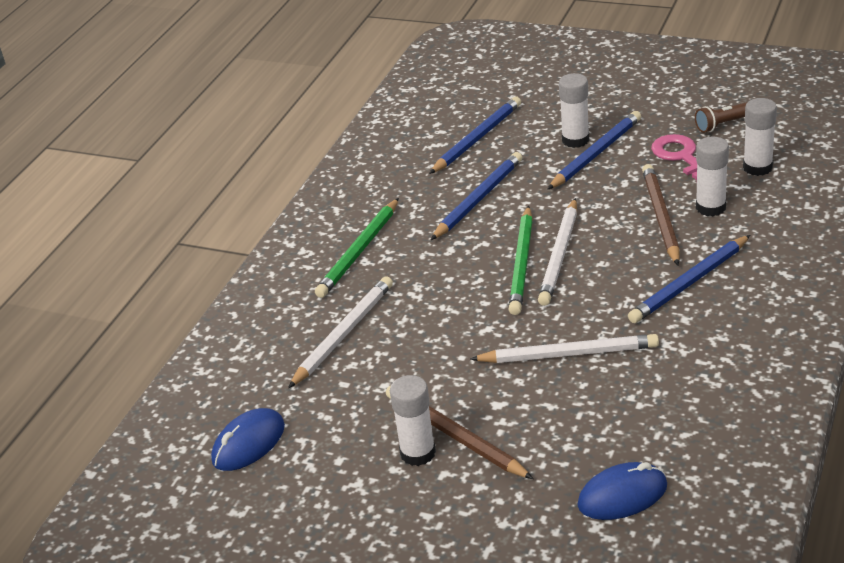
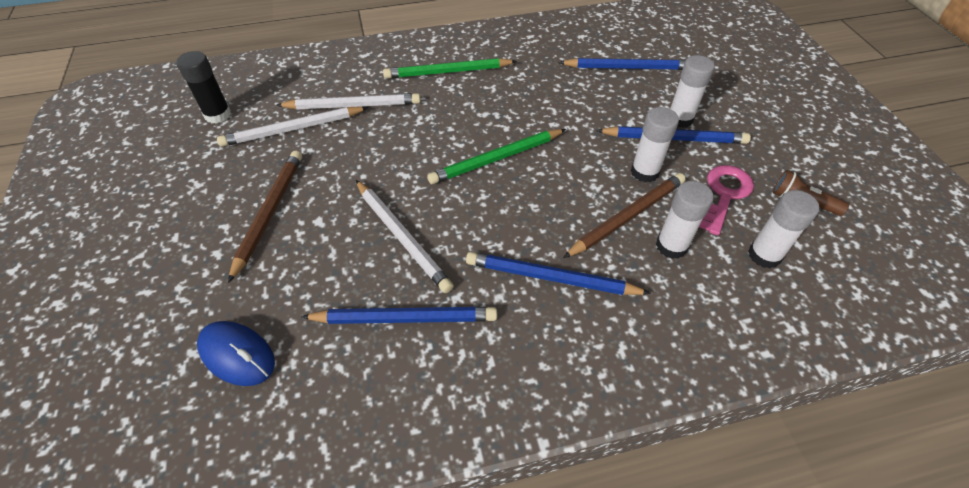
camera: 50 degrees right, 15 degrees up
(248, 443) = (218, 115): blue mouse -> black glue stick
(418, 453) = (241, 201): white glue stick -> white glue stick (644, 172)
(478, 199) = (555, 101): blue pencil -> blue pencil (404, 318)
(559, 255) = (523, 176): white pencil -> white pencil (293, 129)

